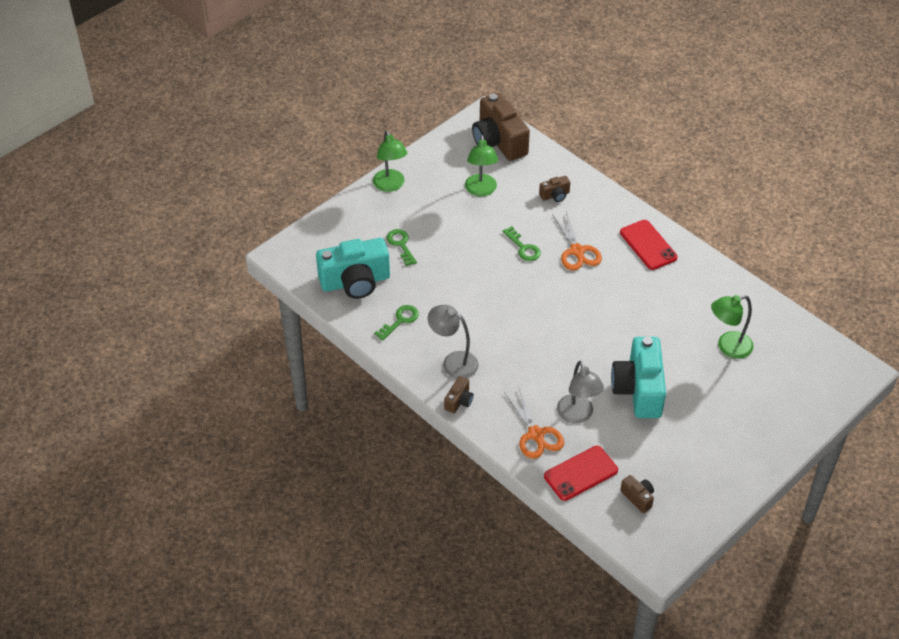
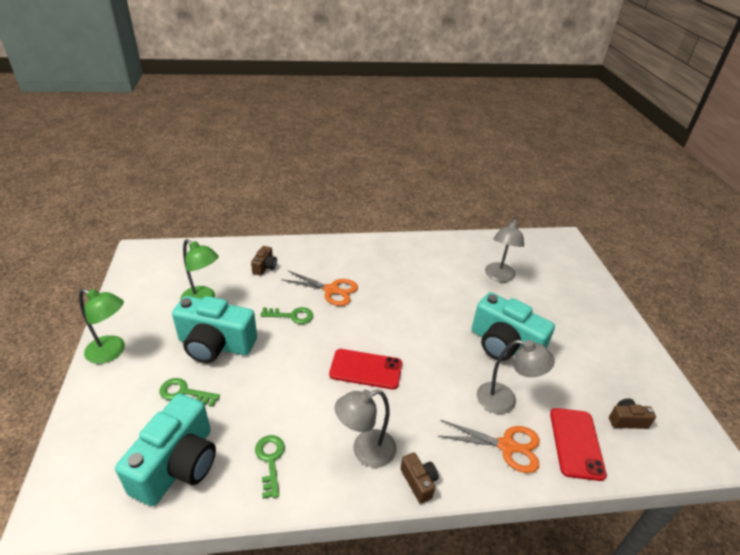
camera: 55 degrees left, 10 degrees down
(452, 229) = (215, 344): none -> turquoise camera
(499, 141) = (173, 261): brown camera -> none
(648, 245) = (367, 255): red phone -> red phone (366, 369)
(728, 347) = (498, 276): green lamp -> grey lamp

